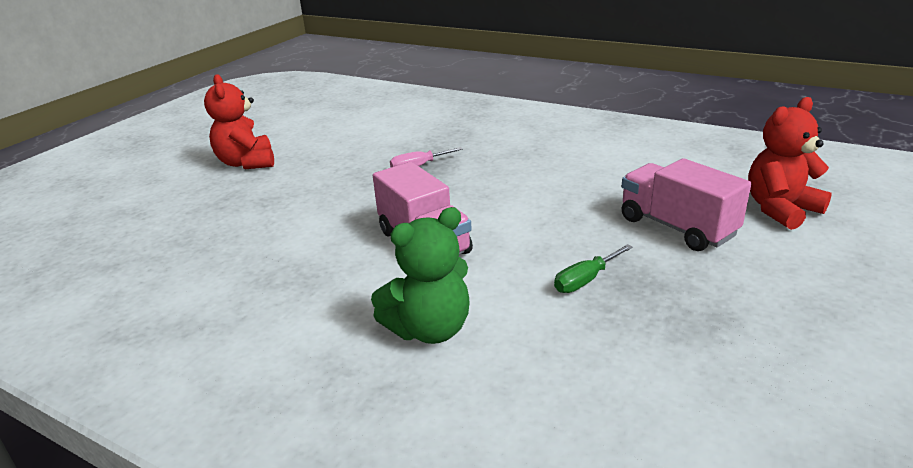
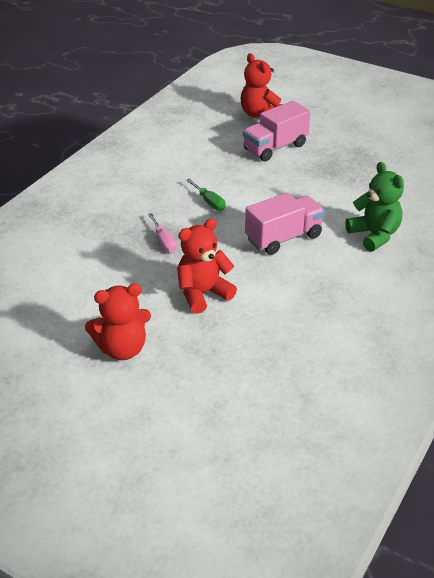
camera: 90 degrees left, 10 degrees up
(317, 195) = (203, 293): none -> red teddy bear
(585, 280) = (328, 183): green screwdriver -> green screwdriver (209, 202)

